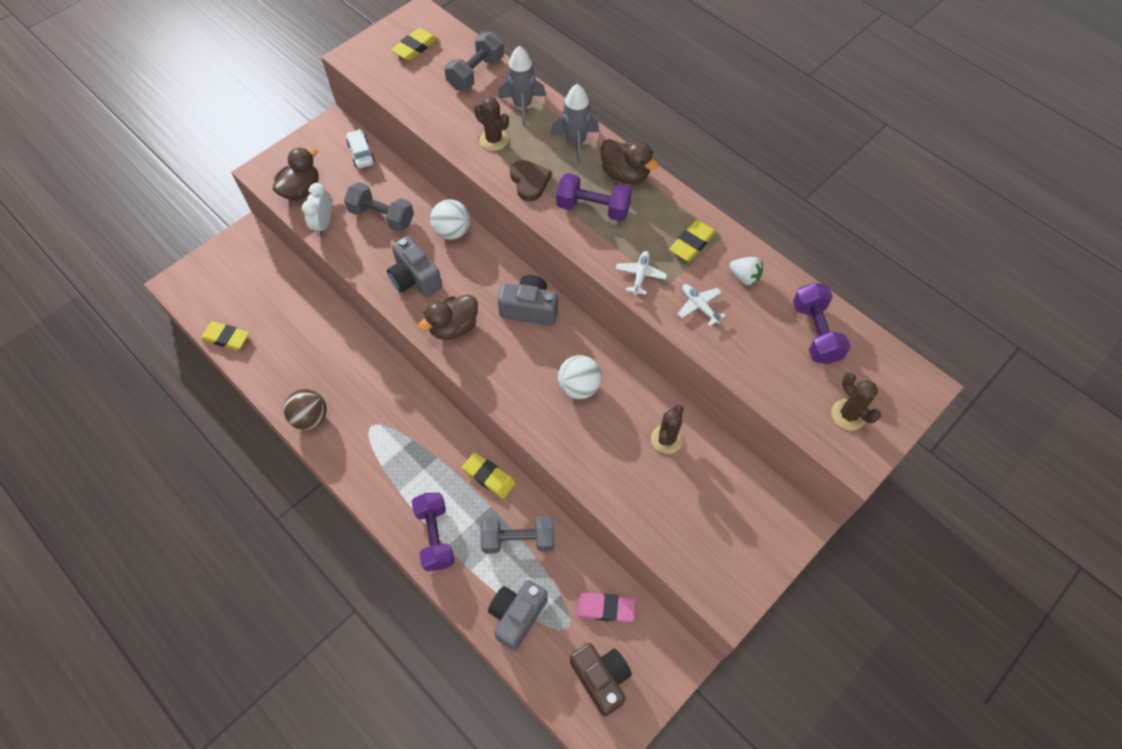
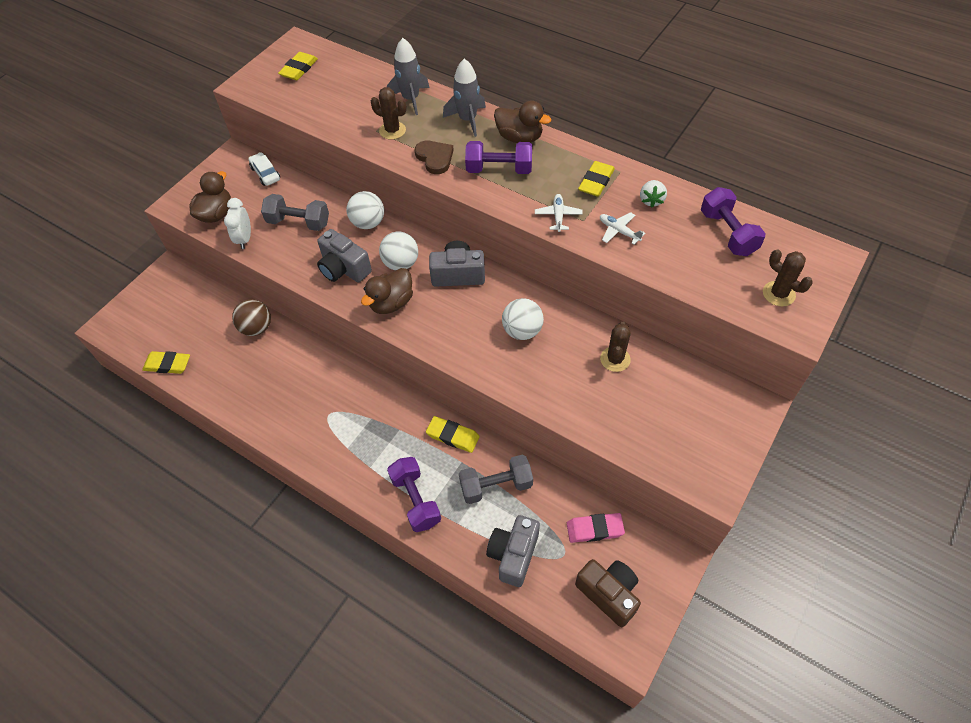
camera: 10 degrees left, 5 degrees down
(310, 418) = (268, 419): brown ball -> brown ball (257, 328)
(474, 285) = (401, 263): none -> white ball
(476, 73) = (361, 80): grey dumbbell -> none
(744, 277) = (651, 200): white strawberry -> white strawberry turned 75 degrees clockwise

